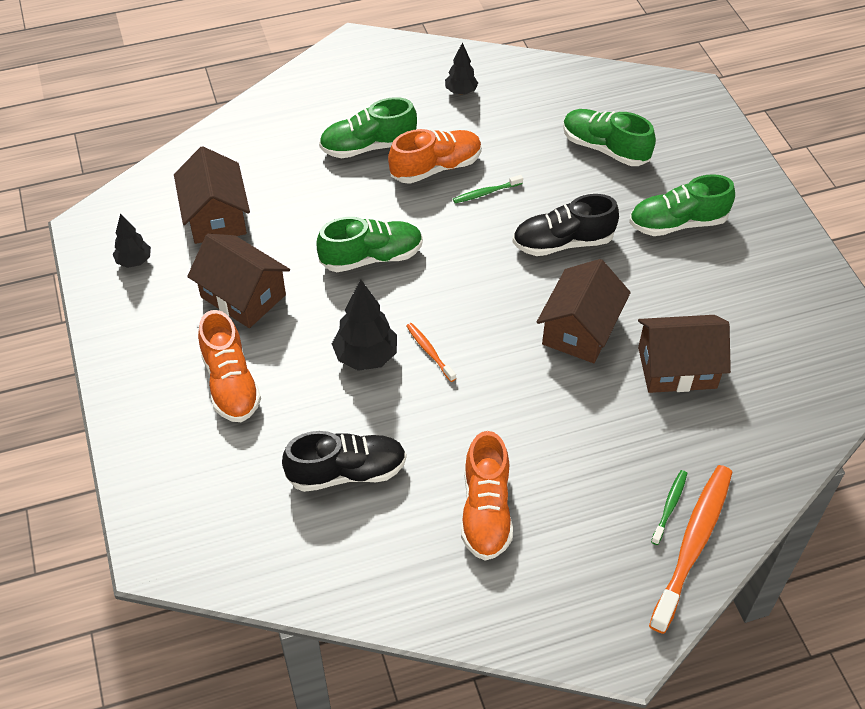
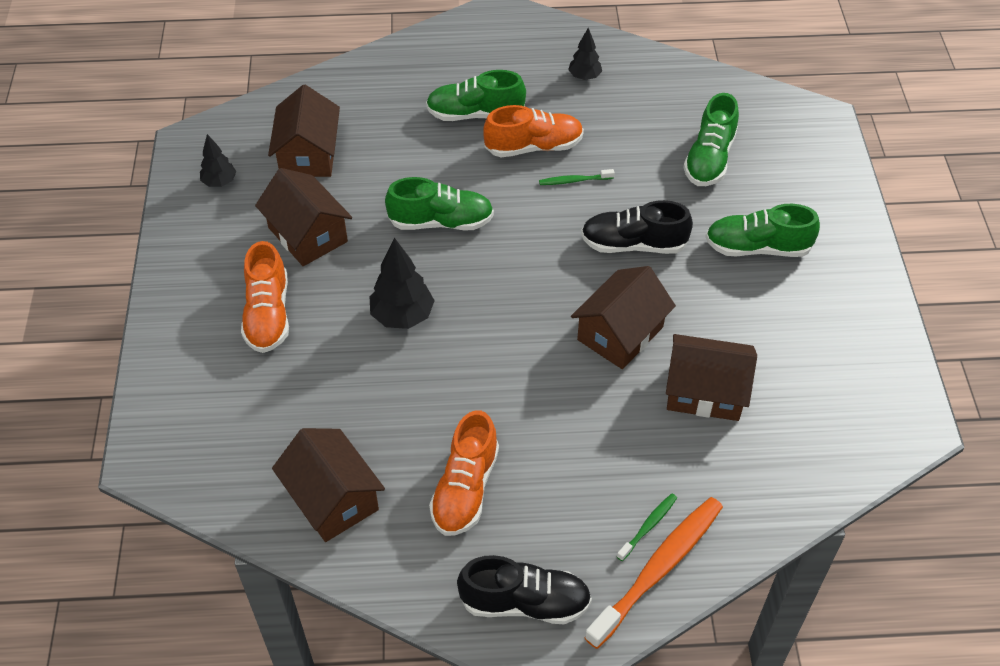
camera: 15 degrees right, 0 degrees up
(347, 472) = (346, 422): black shoe -> black shoe (525, 602)
(359, 550) = (332, 498): none -> brown house
(429, 351) = (465, 324): orange toothbrush -> none
(605, 148) = (709, 159): green shoe -> green shoe turned 120 degrees counterclockwise

